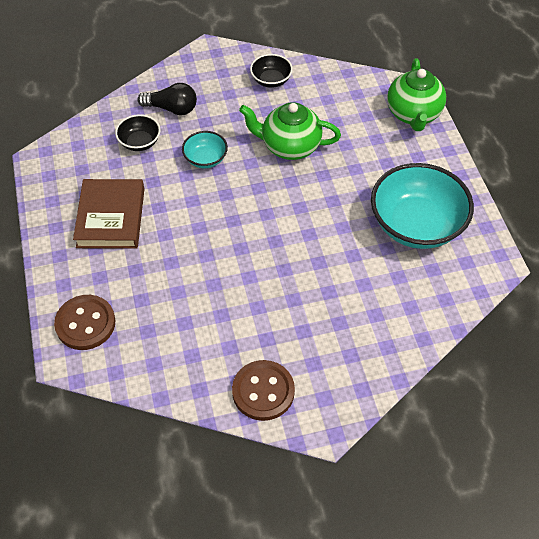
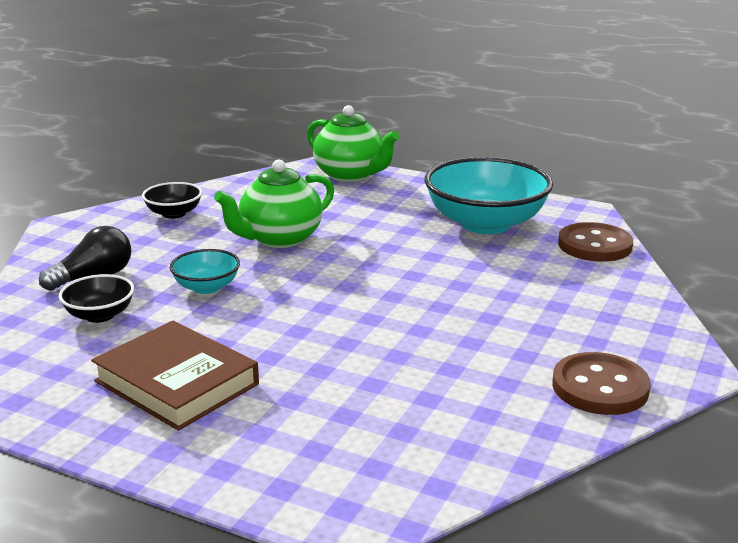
camera: 50 degrees left, 30 degrees down
(85, 323) = (319, 477): brown button -> brown button (594, 245)

